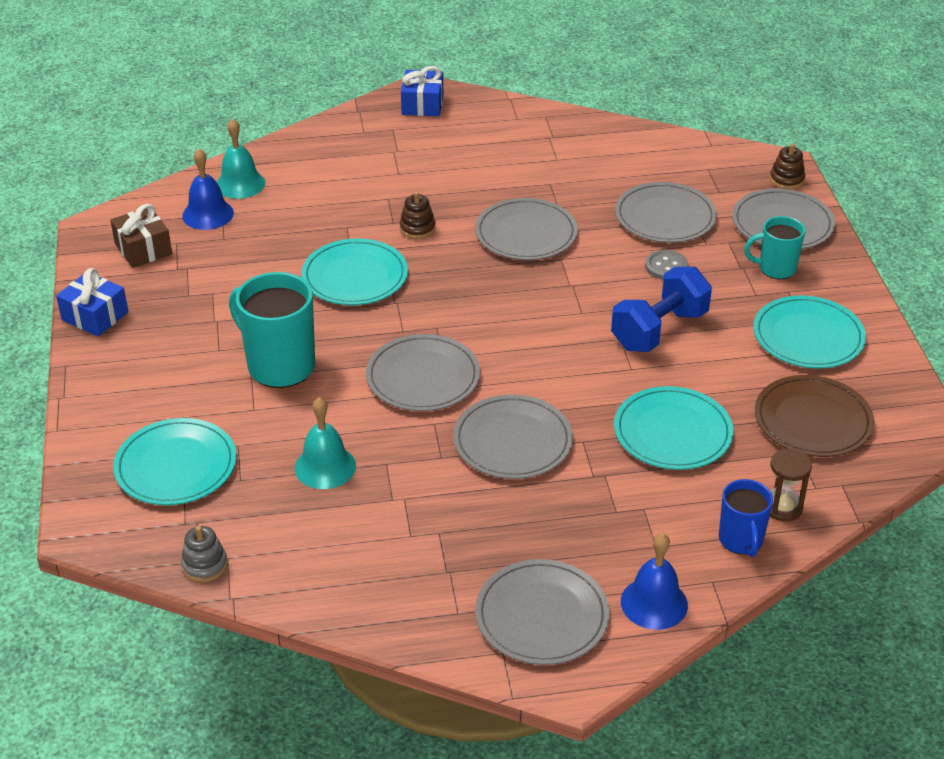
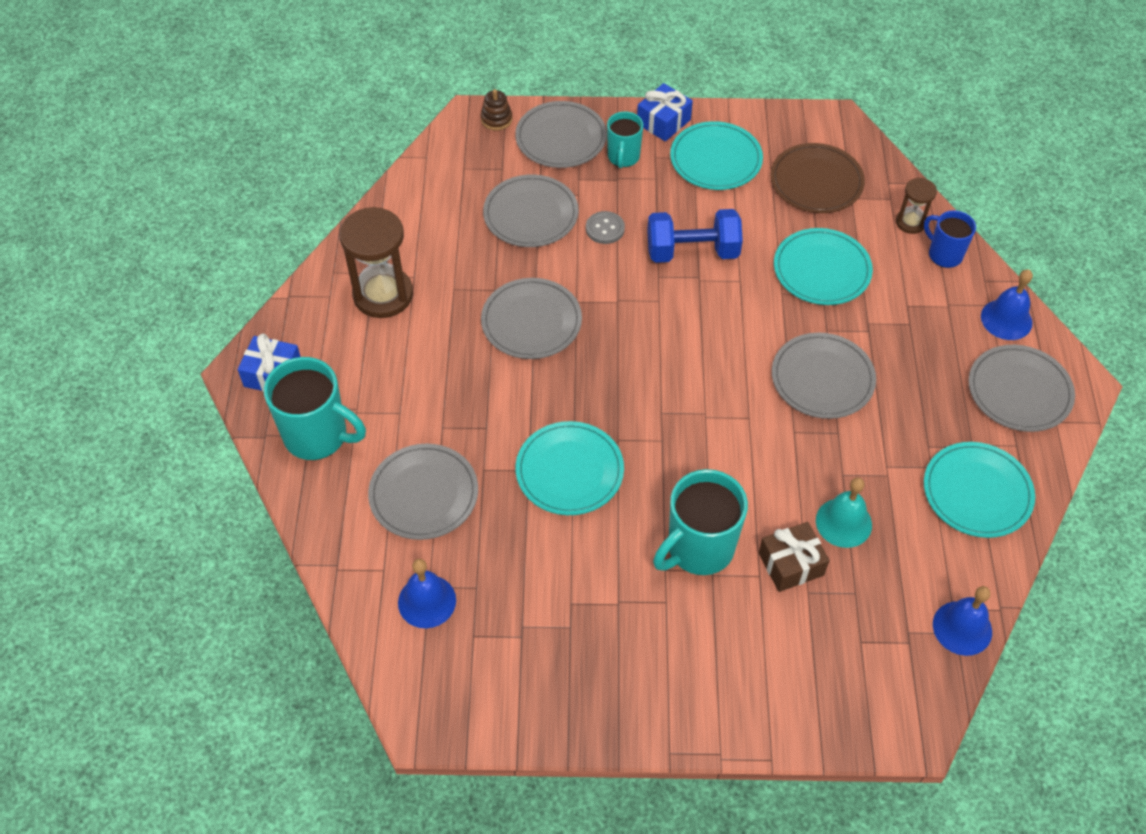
camera: 80 degrees left, 15 degrees up
(95, 316) = (590, 722): blue gift -> blue gift (663, 122)
(143, 249) = (477, 670): brown gift -> brown gift (791, 564)
(176, 466) = (833, 647): turquoise plate -> turquoise plate (977, 492)
(204, 565) = (962, 628): grey stacking toy -> blue bell
(240, 184) = (376, 565): turquoise bell -> none
(364, 136) = (317, 436): none -> turquoise mug
(417, 228) = (501, 408): brown stacking toy -> none
(423, 377) = (731, 432): grey plate -> grey plate (424, 494)
(529, 146) = (383, 295): none -> brown hourglass
(659, 330) = (692, 252): blue dumbbell -> blue dumbbell turned 60 degrees counterclockwise
(741, 540) = (944, 254): blue mug -> blue mug turned 135 degrees counterclockwise

